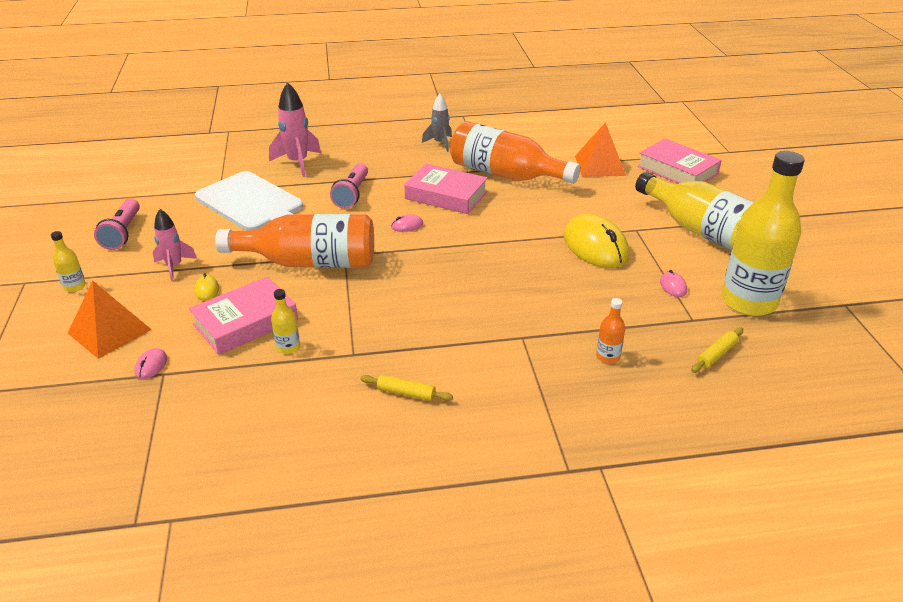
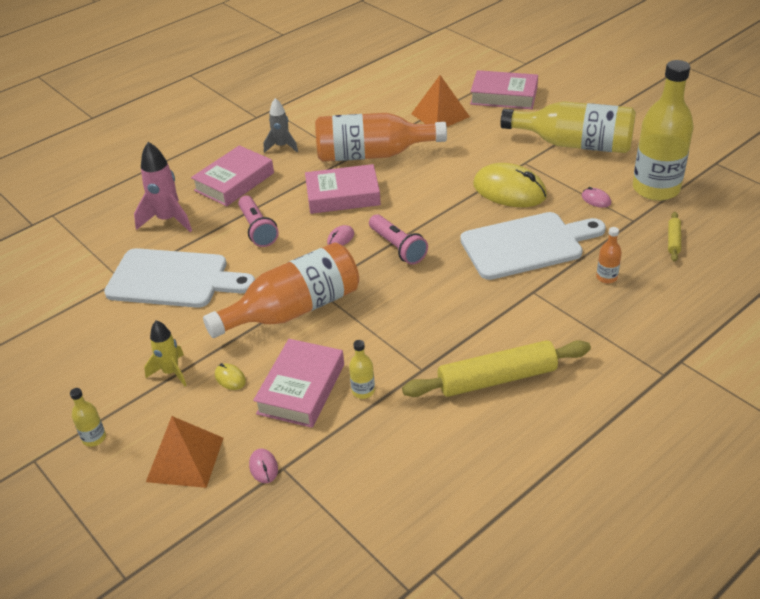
camera: 30 degrees left, 5 degrees up
(123, 233) = (75, 365): pink flashlight -> pink flashlight (397, 247)
(174, 266) = (171, 372): pink rocket -> yellow rocket
(375, 155) = (234, 182): none -> pink book
(406, 393) = (497, 379): yellow rolling pin -> yellow rolling pin, size x2.21
(561, 296) = (527, 245): none -> white cutting board

